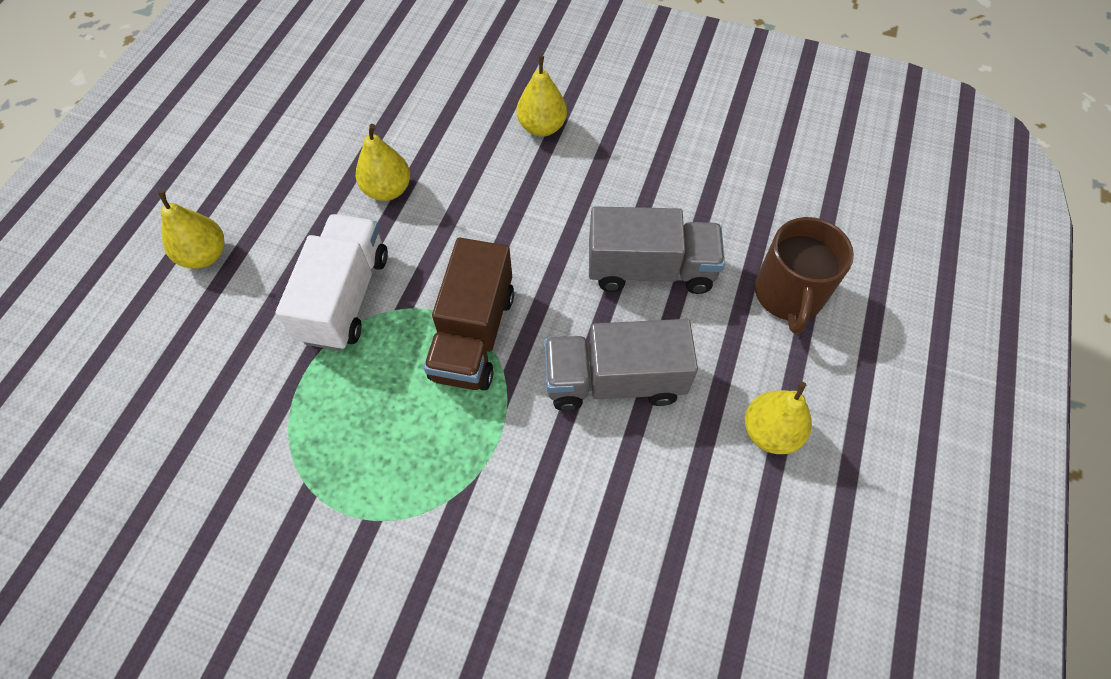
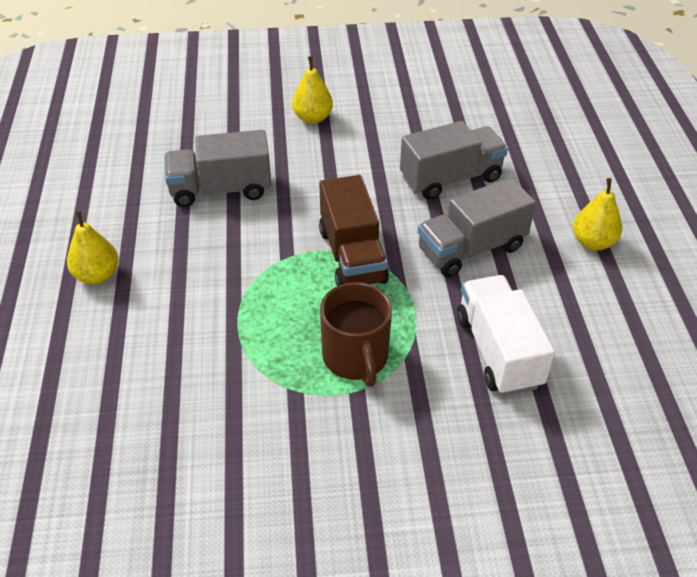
camera: 25 degrees left, 15 degrees down
(345, 297) = (236, 265): white truck -> white truck (498, 351)
(388, 190) = (221, 189): yellow pear -> grey truck
(788, 295) = (552, 164): brown mug -> brown mug (356, 357)

